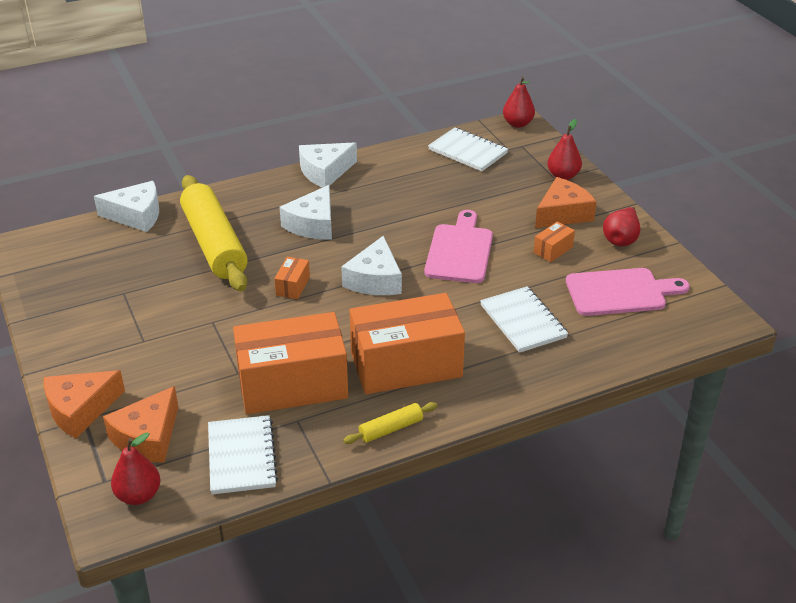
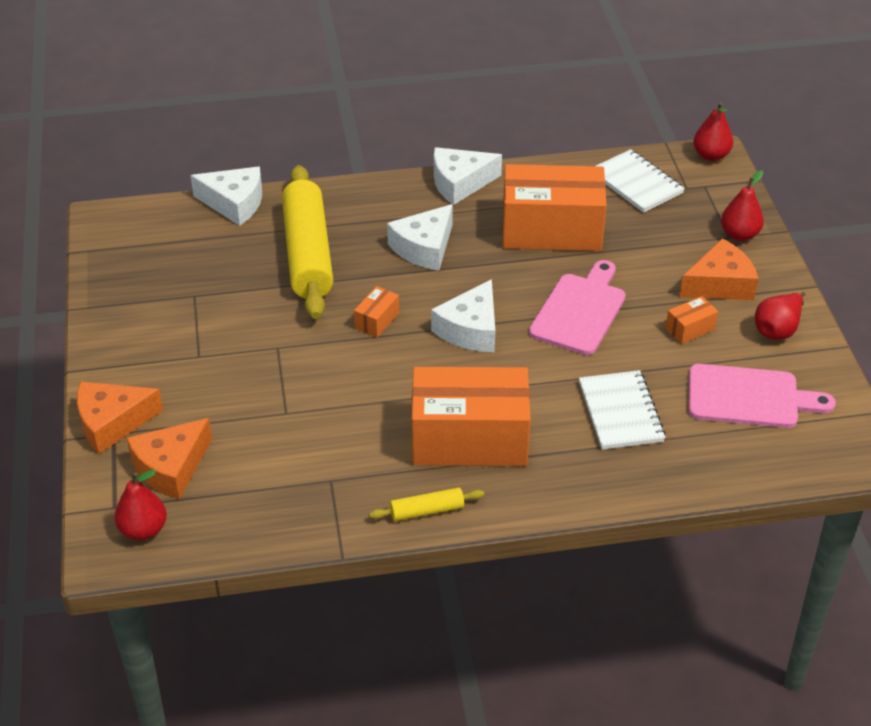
camera: 15 degrees right, 5 degrees up
(242, 457) = (260, 509): white notebook -> none
(292, 385) = (339, 438): orange box -> orange box (551, 230)

